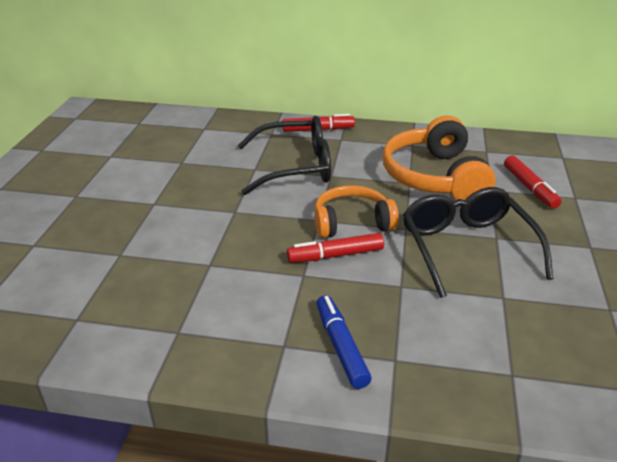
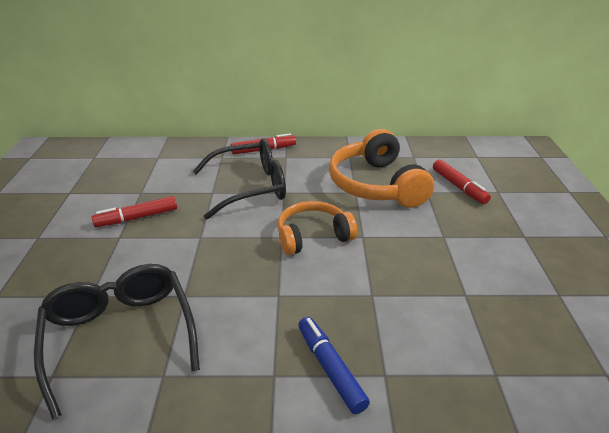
camera: 10 degrees left, 0 degrees up
(335, 255) = (304, 271): red marker -> red marker (137, 218)
(466, 247) = (421, 249): black glasses -> black glasses (120, 335)

